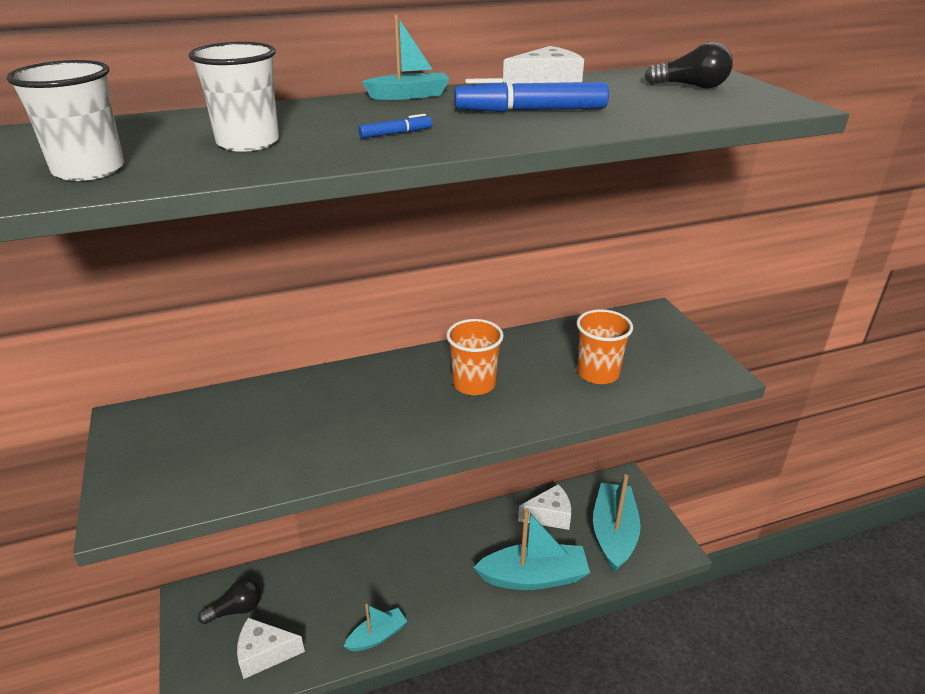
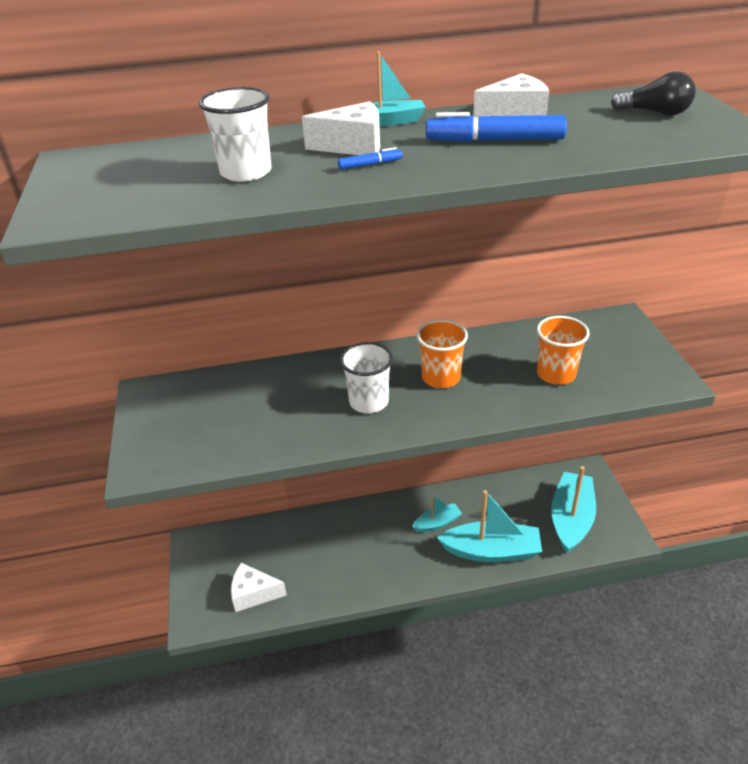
camera: 10 degrees right, 5 degrees up
(89, 170) = (120, 198): white cup -> white cup (369, 402)
(236, 610) = (232, 555): black light bulb -> none
(377, 636) = (348, 588): turquoise boat -> turquoise boat (437, 523)
(549, 516) = (513, 498): white cheese -> white cheese (353, 146)

